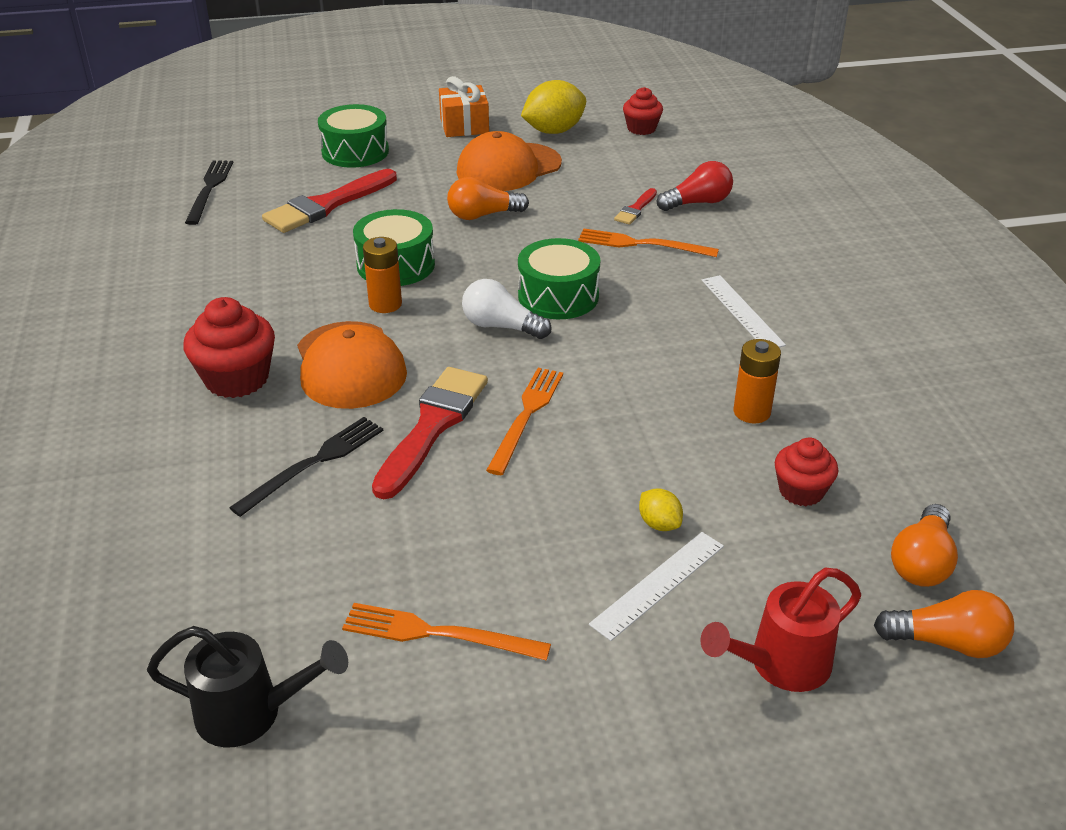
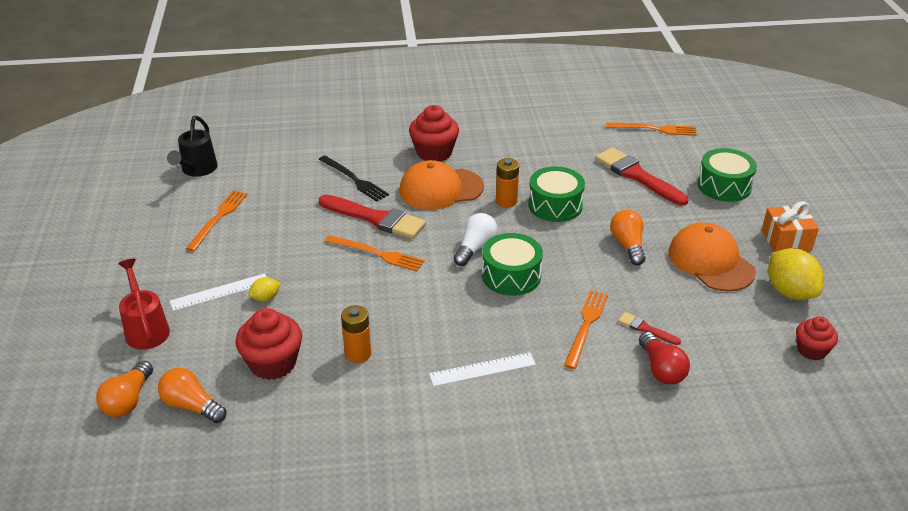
camera: 95 degrees right, 0 degrees up
(209, 189) = (654, 129): black fork -> orange fork
(658, 584) = (220, 292): white ruler -> white ruler turned 75 degrees counterclockwise
(801, 491) = (273, 363): red cupcake -> red cupcake, size x1.59

